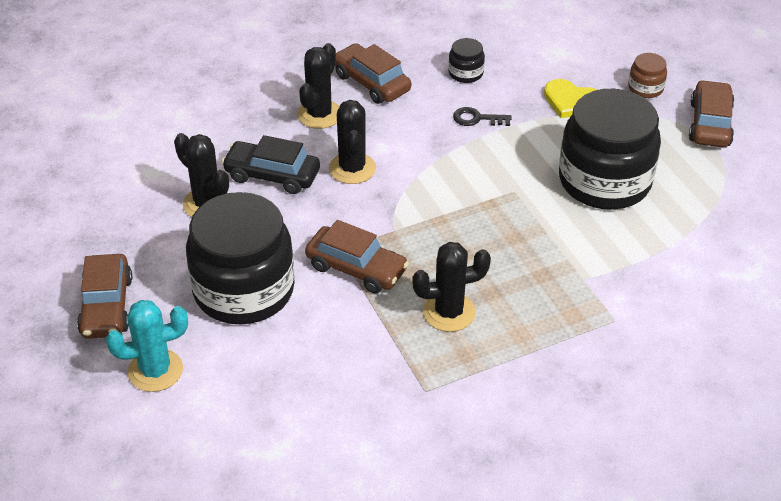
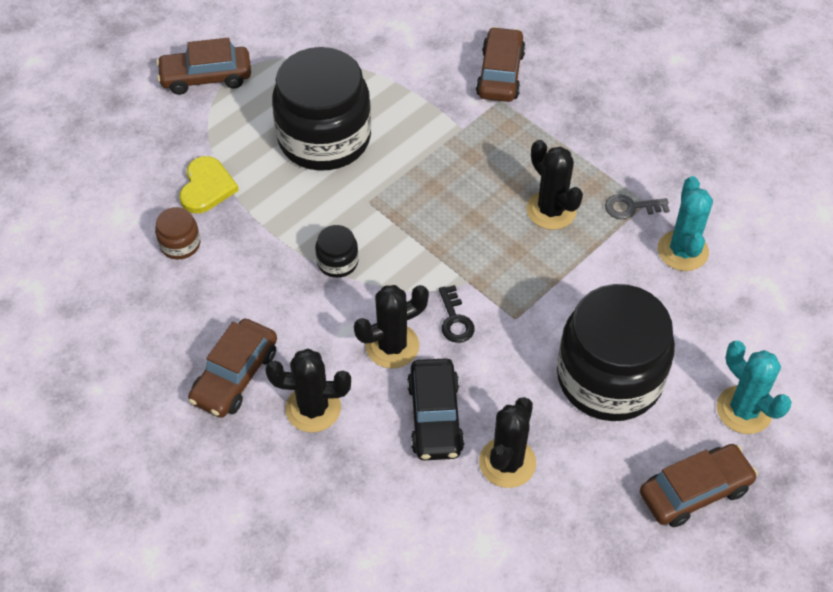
camera: 110 degrees left, 10 degrees up
(351, 396) = (682, 251): none -> turquoise cactus
(356, 268) = (533, 295): brown car -> brown car (500, 74)
(425, 375) = (631, 207): none -> grey key
(465, 73) = (187, 290): black jar -> black jar (337, 262)
(477, 119) = (265, 259): black key -> black key (455, 320)
(645, 88) = (163, 133): brown jar -> brown jar (180, 244)

